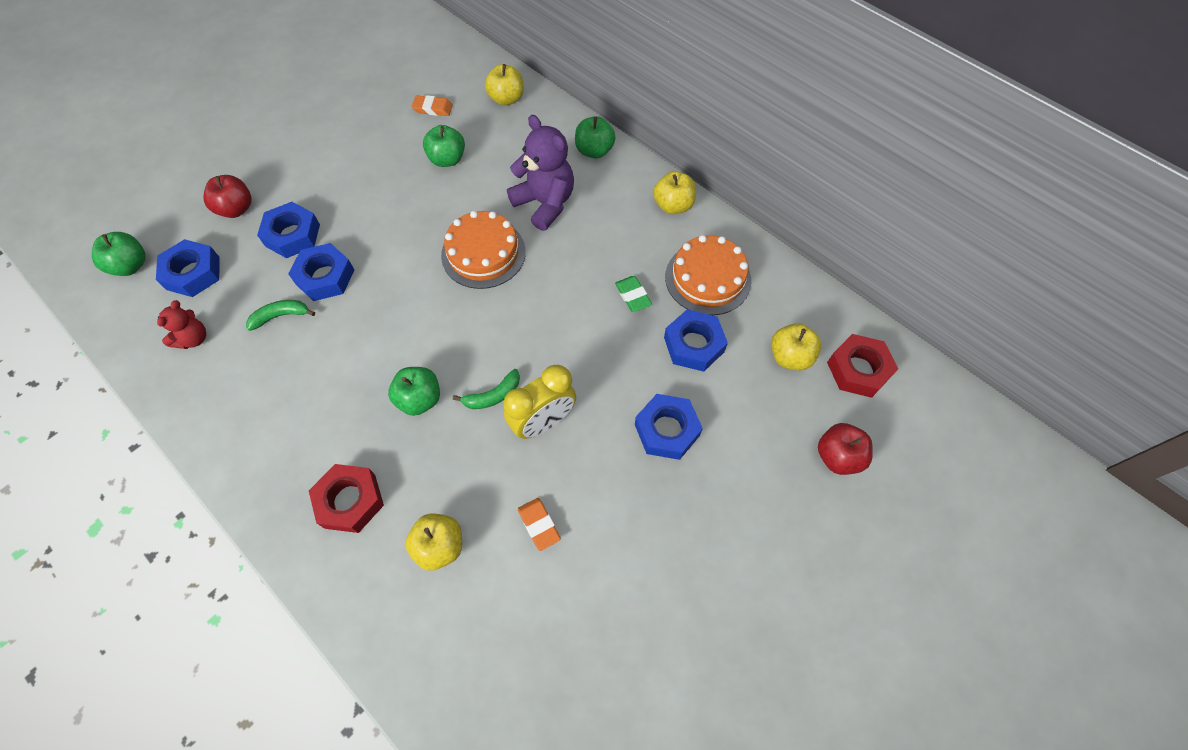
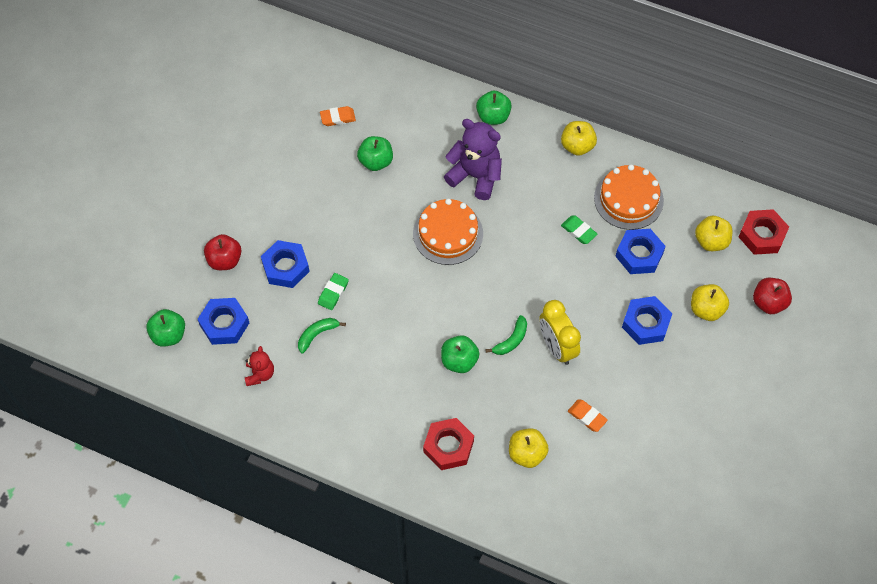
camera: 20 degrees left, 0 degrees up
(325, 277) = (333, 293): blue nut -> green eraser
(506, 99) = (396, 89): yellow apple -> yellow apple (706, 309)
(543, 422) = (557, 347): yellow clock -> yellow clock turned 120 degrees clockwise

